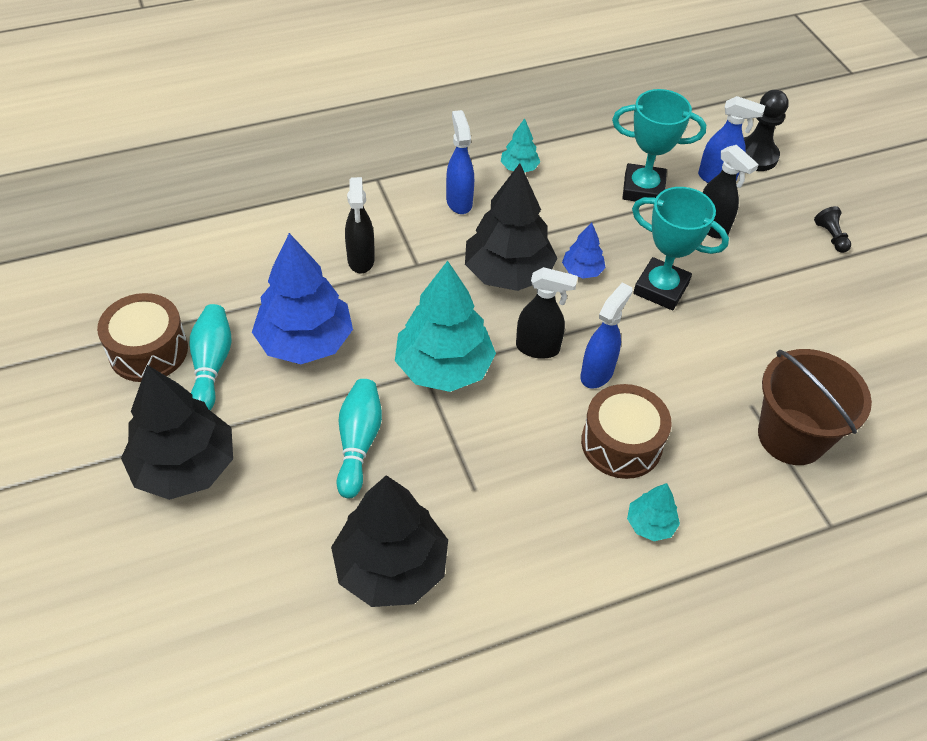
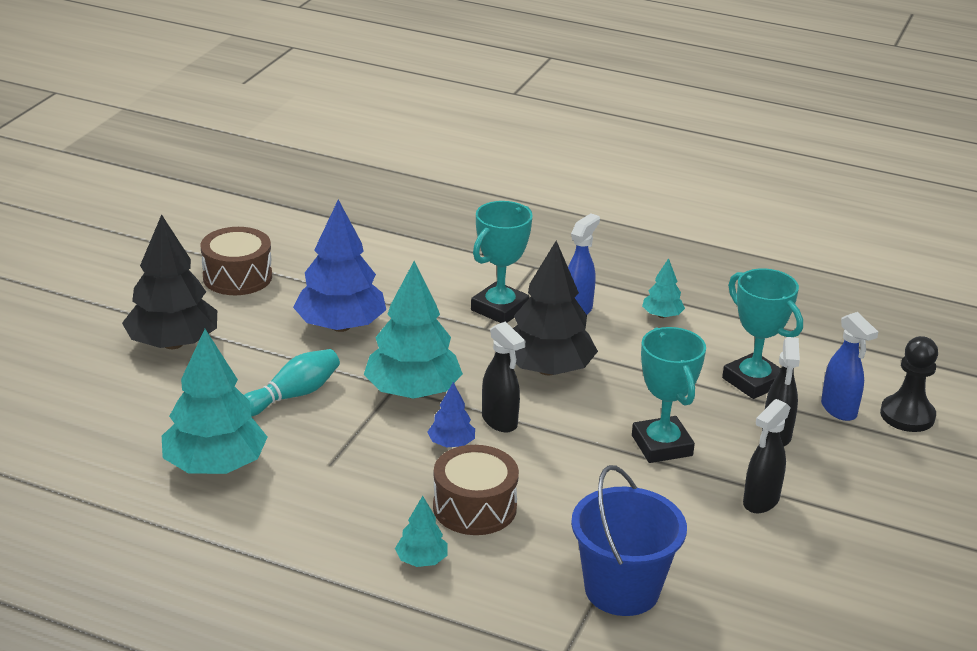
camera: 45 degrees right, 20 degrees down
(211, 365) = (263, 305): turquoise bowling pin -> none
(361, 260) = (448, 305): black spray bottle -> black spray bottle (760, 502)
(391, 567) = (215, 466): black tree -> turquoise tree
(403, 238) = (499, 309): none -> turquoise trophy
(582, 270) = (611, 400): blue tree -> blue tree (451, 443)
(597, 373) = (522, 461): blue spray bottle -> none
(791, 436) = (622, 590): brown bucket -> blue bucket
(831, 237) = (889, 503): black pawn -> none

